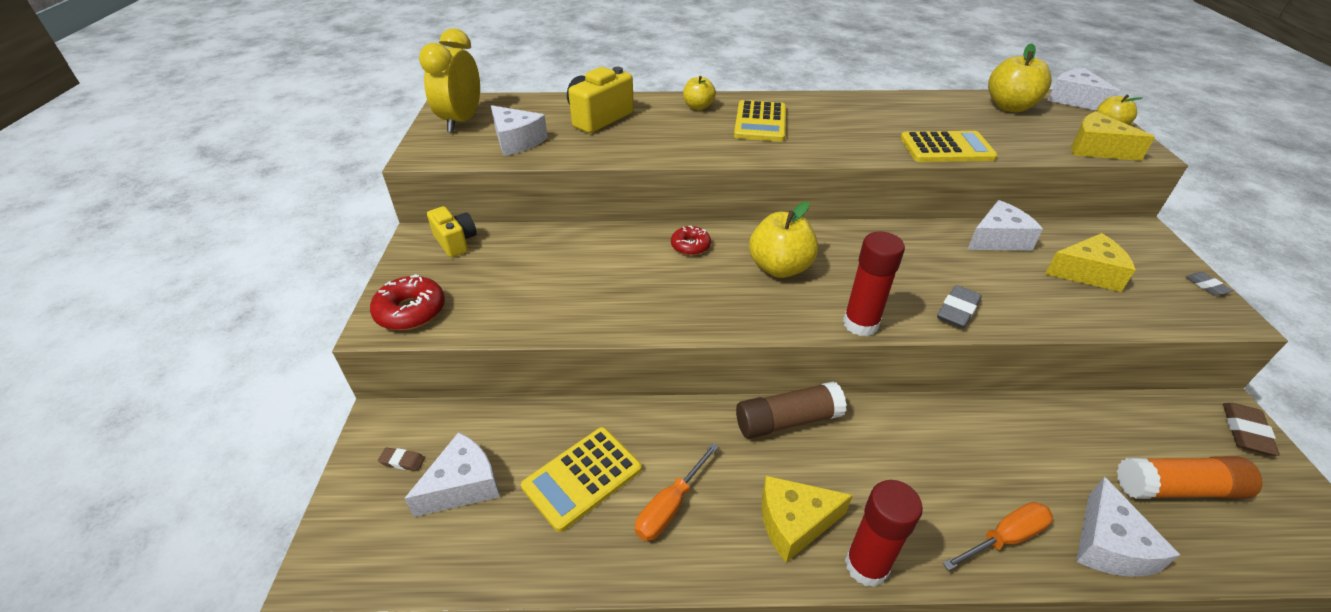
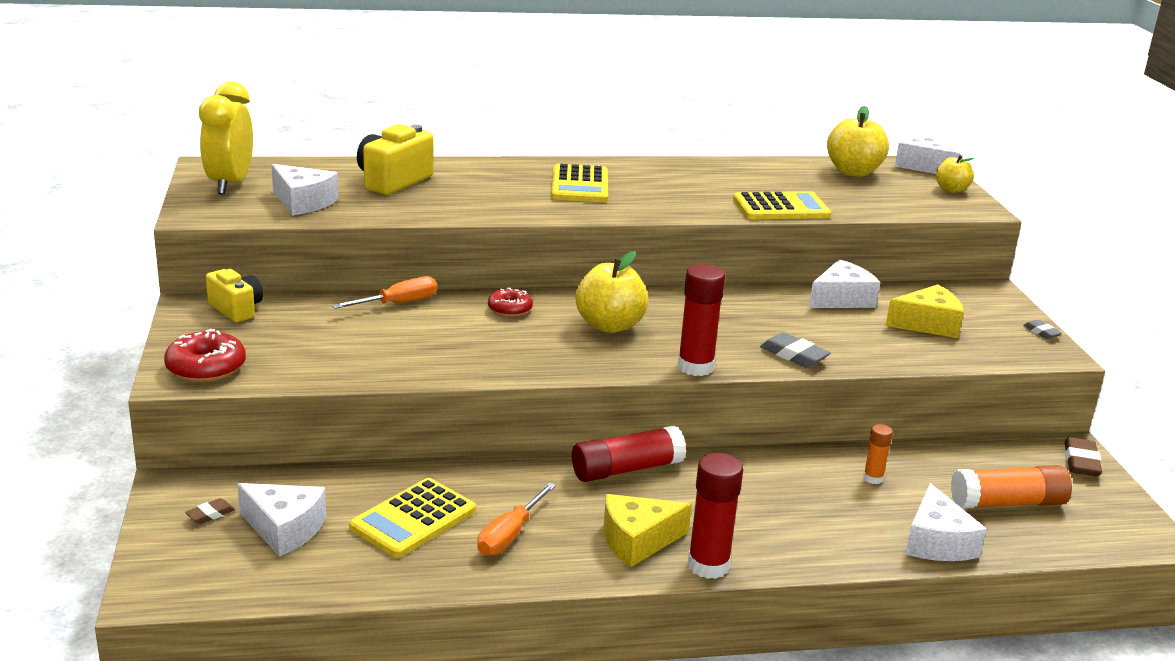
camera: 10 degrees left, 15 degrees down
(402, 461) = (210, 514): brown eraser -> brown eraser turned 45 degrees counterclockwise
(463, 485) = (284, 529): white cheese -> white cheese turned 75 degrees clockwise
(698, 107) = (507, 171): yellow apple -> none
(787, 420) = (626, 469): brown glue stick -> red glue stick
(957, 311) = (794, 355): grey eraser -> grey eraser turned 75 degrees counterclockwise
(1005, 538) = (841, 542): orange screwdriver -> orange screwdriver (398, 303)
(1030, 445) = (873, 478): none -> orange glue stick
(1096, 149) = (934, 208): yellow cheese -> none

